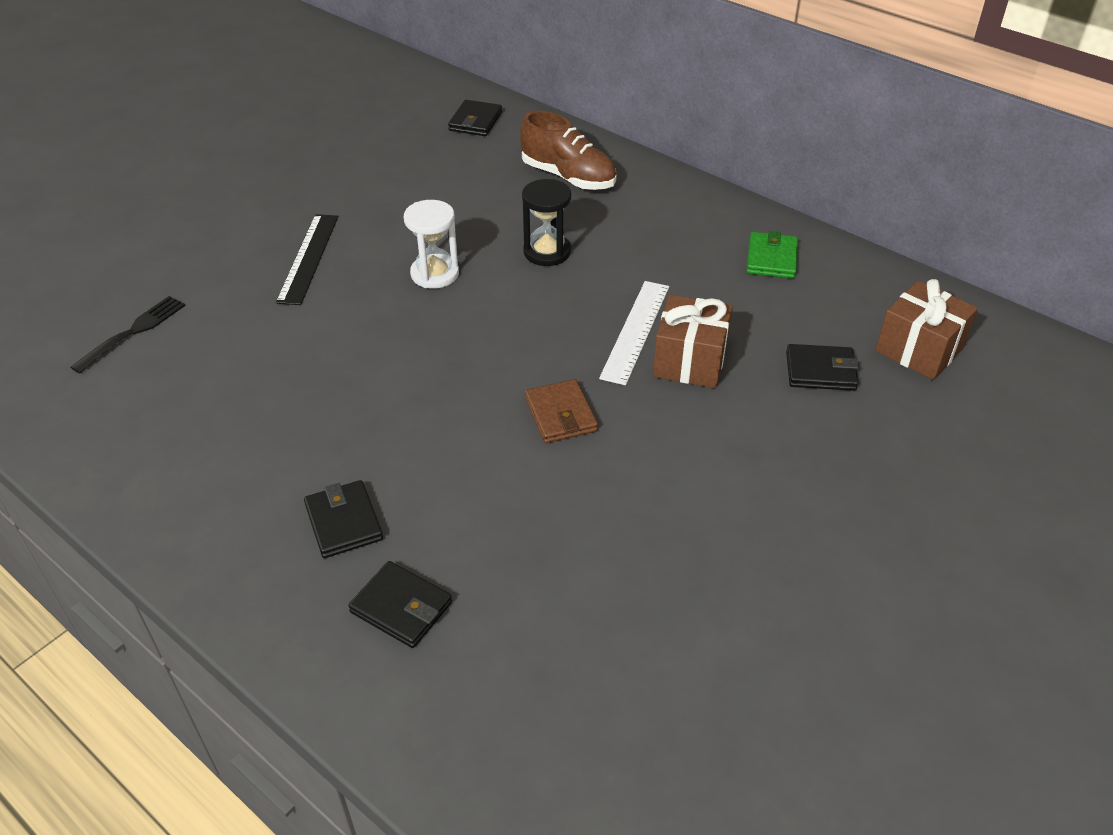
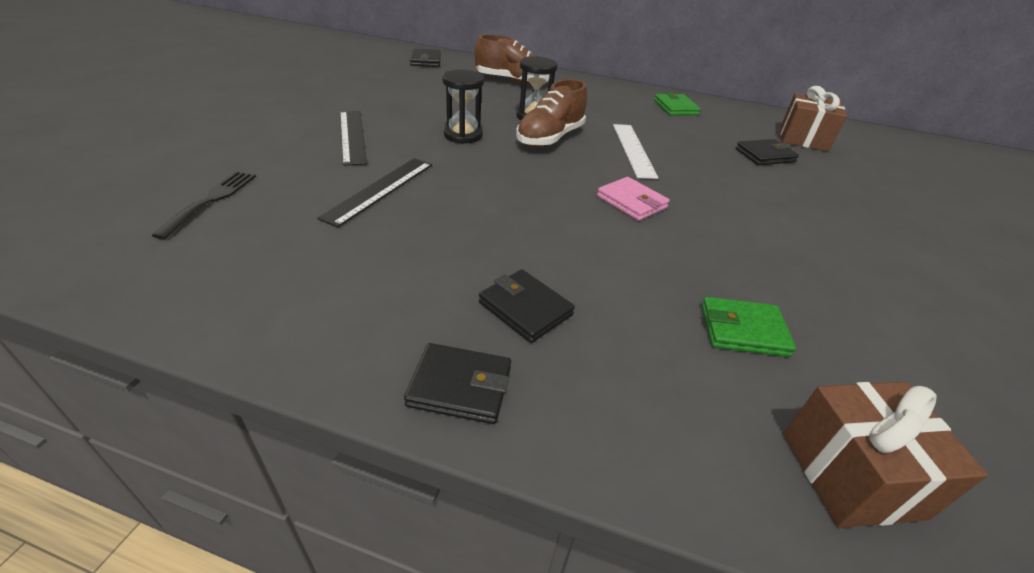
camera: 25 degrees left, 5 degrees down
(294, 345) = (380, 190): none -> black ruler
(401, 607) = (638, 367): black wallet -> black wallet (460, 386)
(435, 274) = (463, 135): white hourglass -> black hourglass
(538, 600) = (743, 330): none -> green wallet
(540, 294) = (550, 138): none -> brown shoe
(560, 415) = (631, 202): brown wallet -> pink wallet
(690, 361) = (684, 160): brown gift -> brown gift (851, 474)

